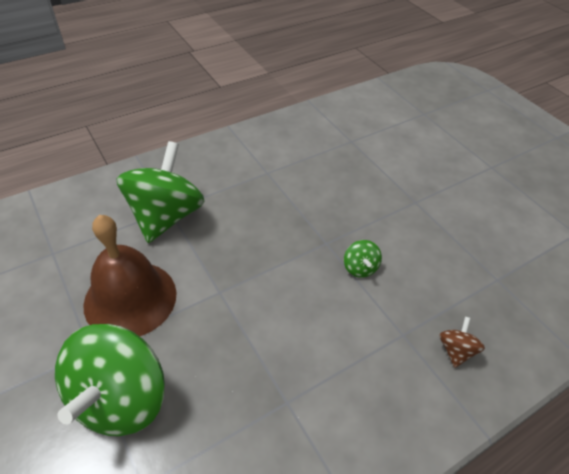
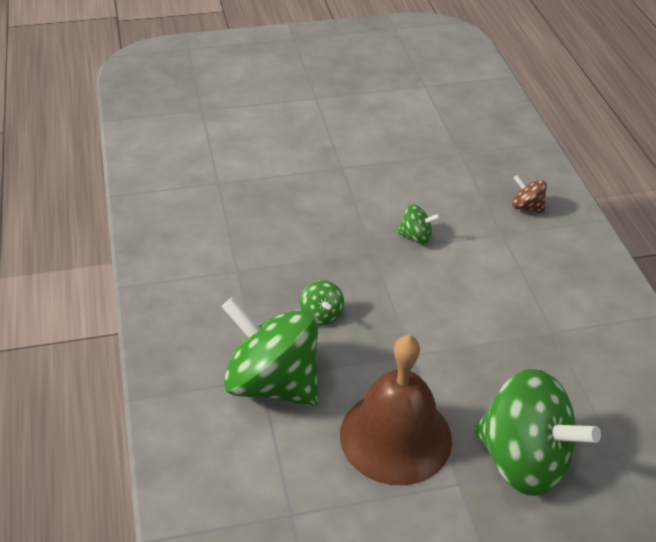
camera: 70 degrees left, 5 degrees down
(241, 227) = (321, 315): none -> green spinning top

